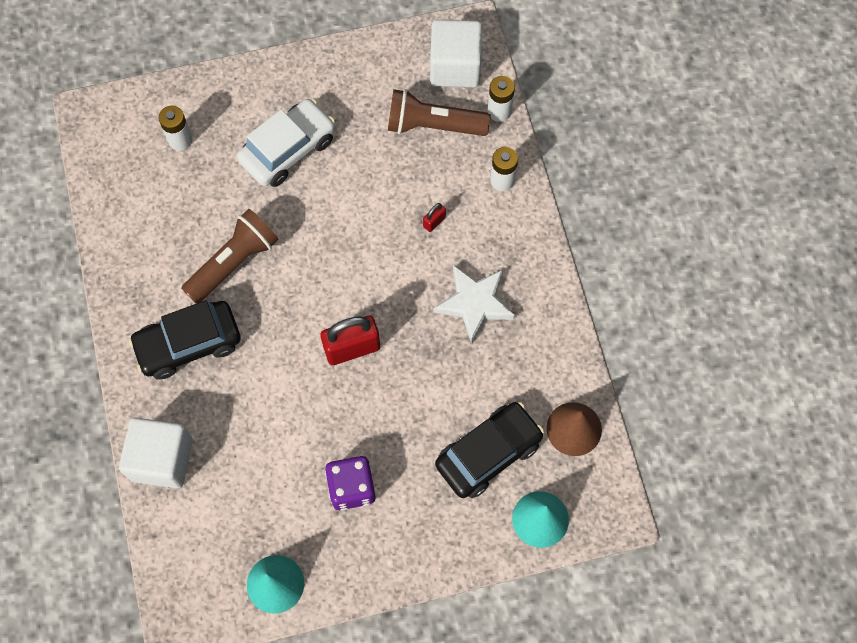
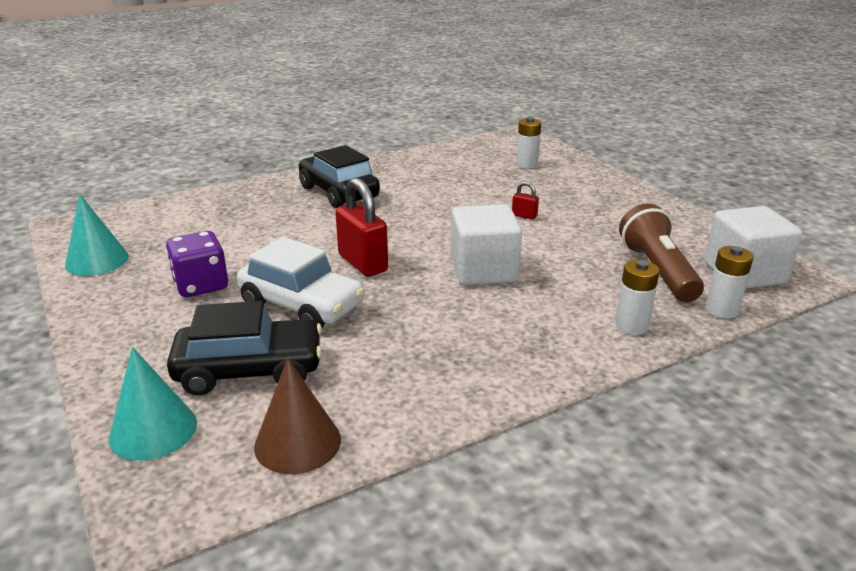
camera: 75 degrees right, 40 degrees down
(162, 459) = (227, 197): white cube -> white cube (483, 270)
(234, 262) = (426, 198): brown flashlight -> none
(288, 150) = (557, 205): white car -> white car (302, 305)
(434, 222) = (540, 288): red padlock -> red padlock (524, 216)
(475, 303) = (452, 330): white star -> none
(488, 453) = (250, 370): black car -> black car turned 45 degrees counterclockwise

